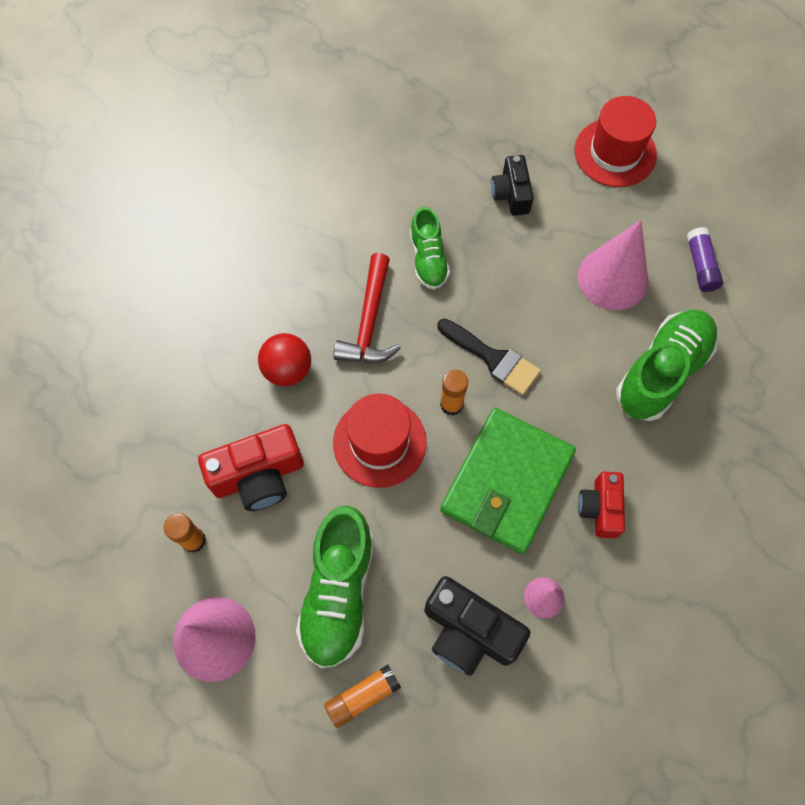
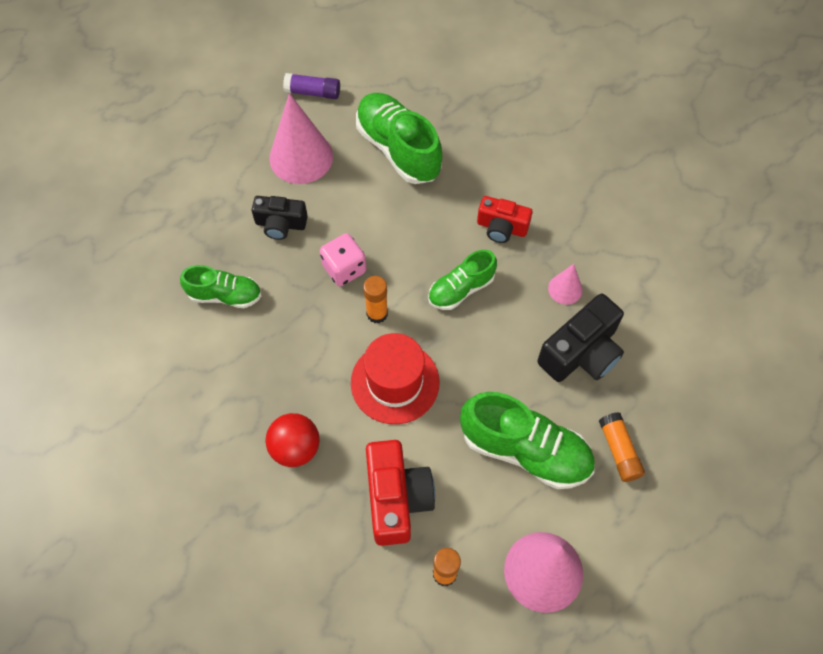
camera: 75 degrees left, 5 degrees down
(369, 321) = (270, 362): red hammer -> none
(493, 359) = (344, 269): black brush -> pink dice
(507, 482) = (461, 289): green wallet -> green shoe
(511, 194) = (185, 209): black camera -> black camera (280, 224)
(615, 152) = (179, 118): red hat -> none

